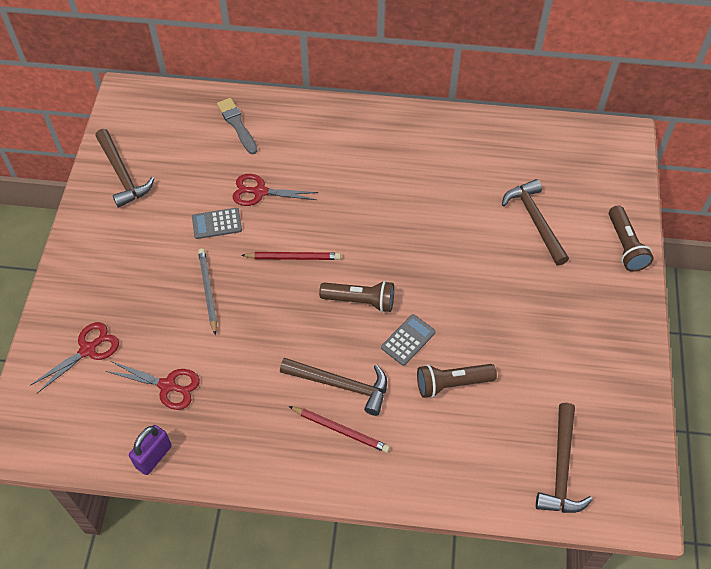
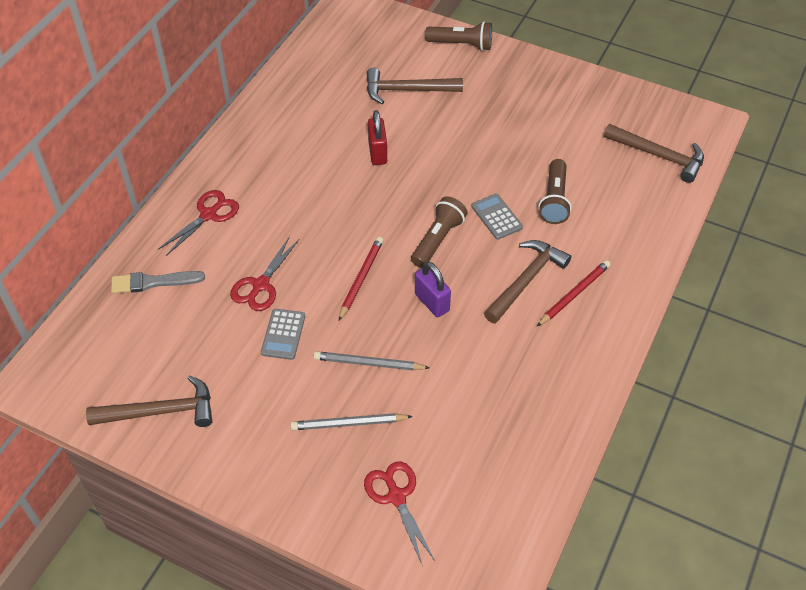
camera: 70 degrees left, 5 degrees down
(146, 296) = (349, 423): none -> grey pencil
(153, 456) = (553, 459): purple padlock -> purple padlock (432, 302)
(167, 386) = (473, 427): red scissors -> red scissors (208, 215)
(443, 223) = (377, 153): none -> red padlock

